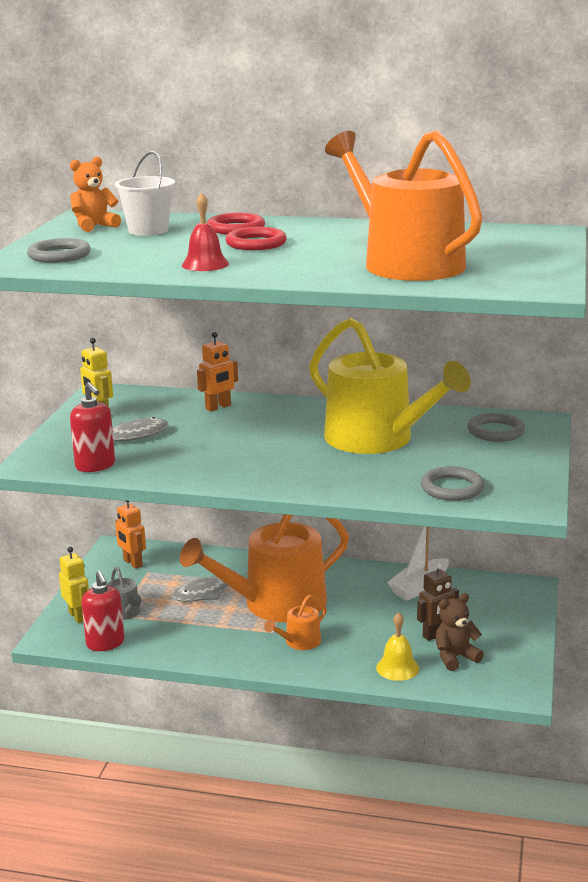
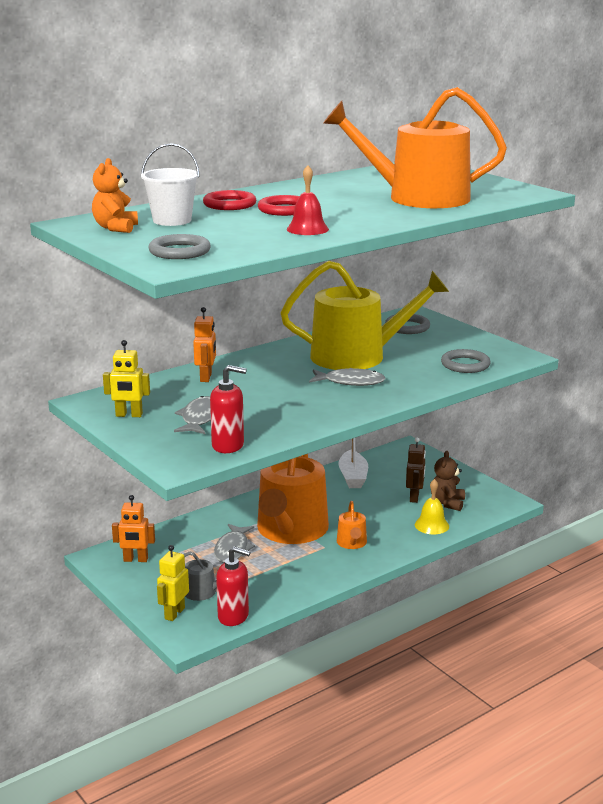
camera: 50 degrees left, 0 degrees up
(78, 616) = (174, 613): yellow robot -> yellow robot turned 75 degrees counterclockwise
(310, 458) = (350, 382): none -> grey fish

